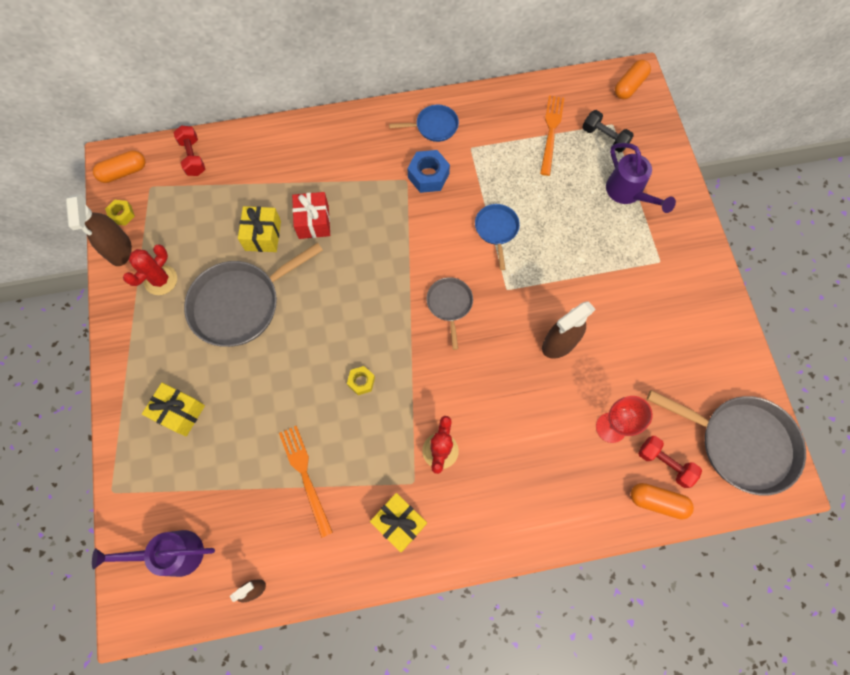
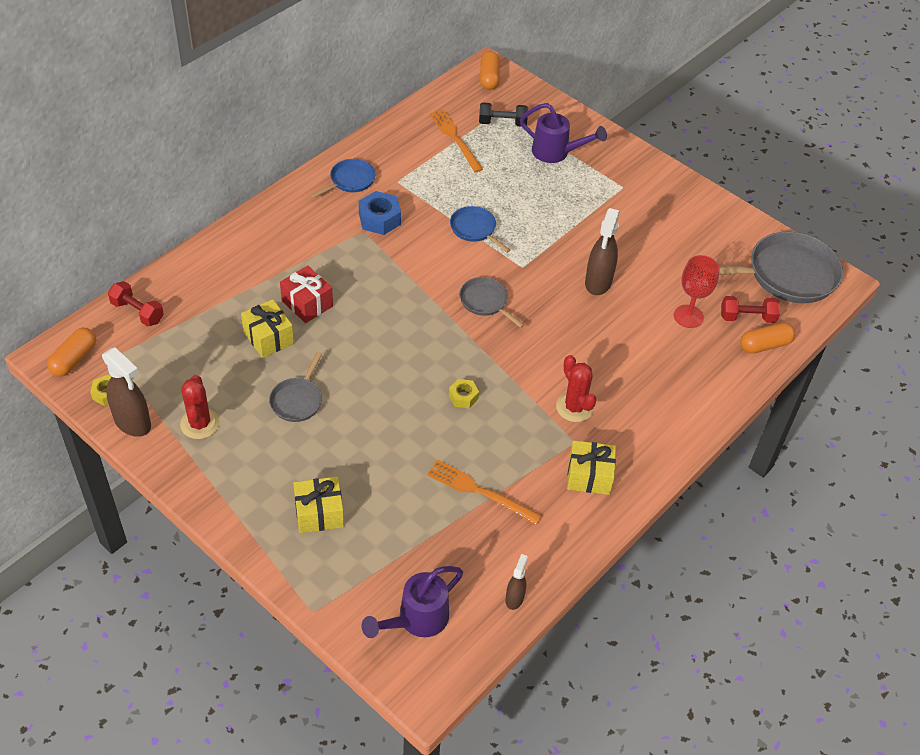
camera: 40 degrees left, 20 degrees down
(240, 304) = (297, 400): grey pan -> grey pan, size x0.52

